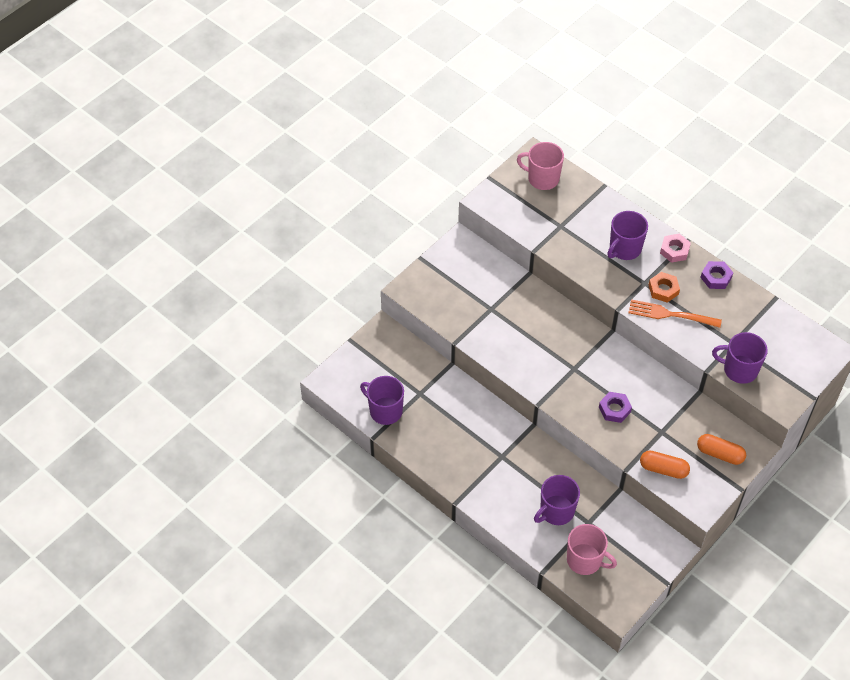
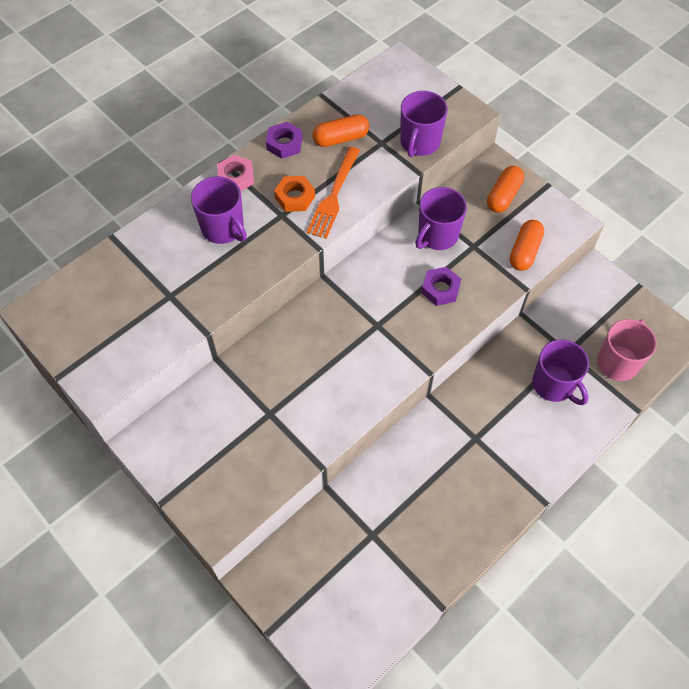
camera: 85 degrees left, 5 degrees up
(385, 411) = (398, 587): purple mug -> purple mug (437, 236)
(542, 178) = (79, 308): pink mug -> none
(730, 314) = (341, 138): none -> orange capsule

